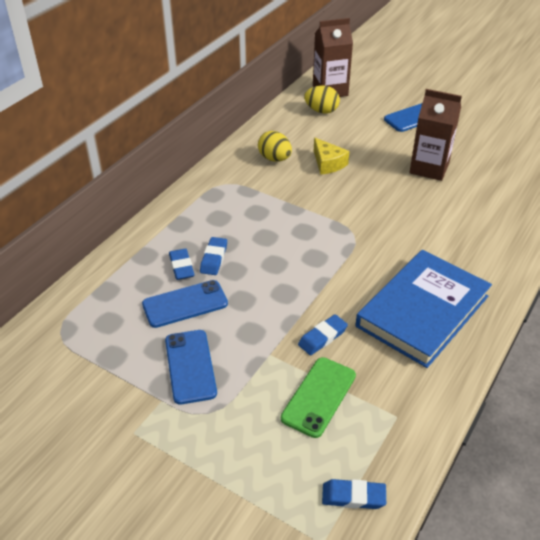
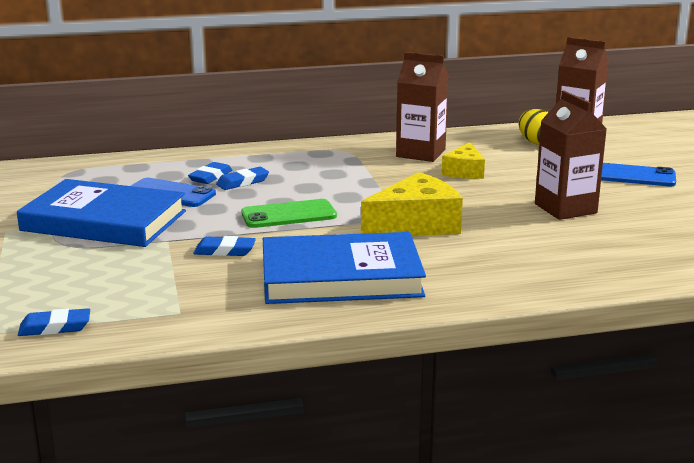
camera: 45 degrees right, 20 degrees down
(190, 366) = (104, 221): blue phone -> blue book
(274, 159) = (420, 153): yellow egg -> brown carton
(319, 397) = (149, 275): green phone -> green phone (288, 215)
(353, 496) = (55, 327): blue eraser -> blue eraser turned 60 degrees counterclockwise
(383, 233) = (416, 225): none -> yellow cheese

